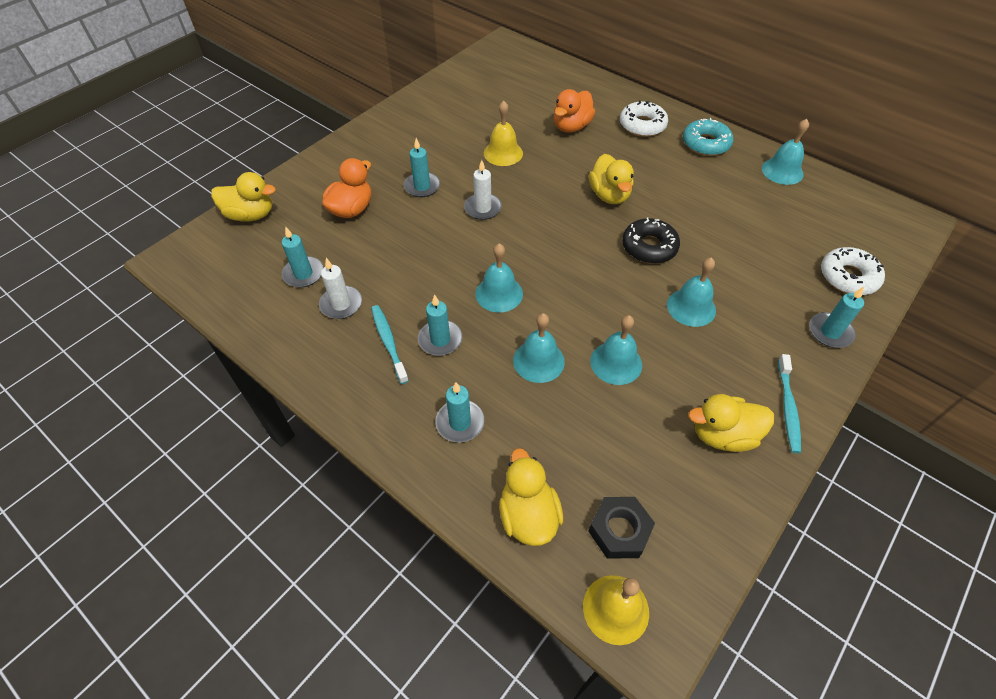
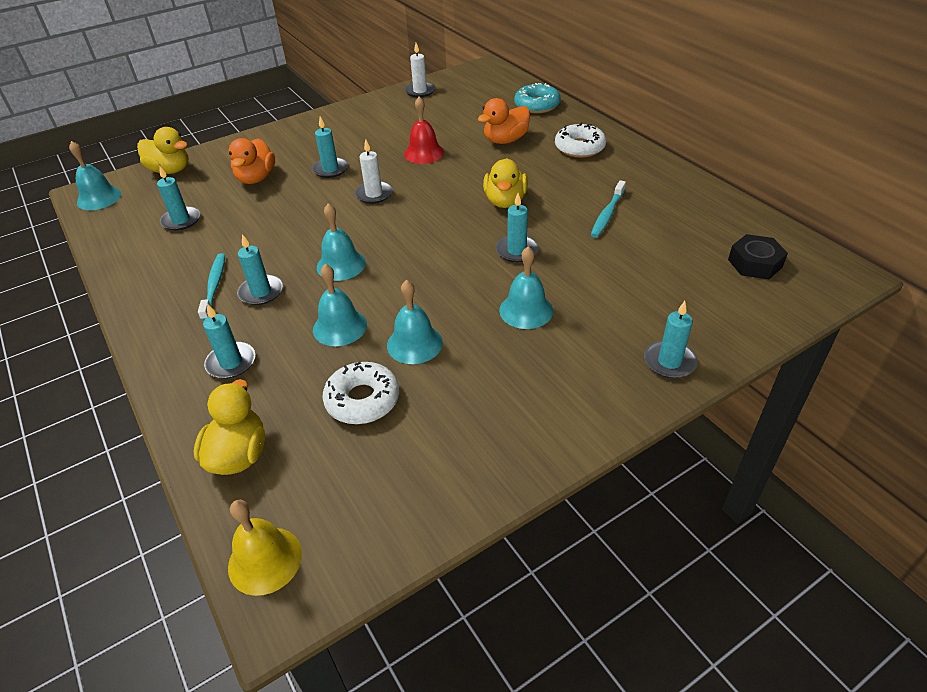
camera: 20 degrees right, 10 degrees down
(341, 304) = (195, 249): white candle -> white candle (420, 91)
(351, 209) = (256, 178): orange duck -> orange duck turned 135 degrees clockwise
(503, 153) = (424, 153): yellow bell -> red bell
(619, 530) = (317, 491): black nut -> black nut (755, 263)
(649, 247) = (516, 251): black donut -> turquoise candle
(705, 144) = (638, 171): turquoise donut -> turquoise donut (537, 105)
(722, 435) = (483, 431): yellow duck -> none
(782, 171) = (709, 206): turquoise bell -> turquoise bell (99, 198)
(788, 407) = (573, 422): turquoise toothbrush -> turquoise toothbrush (607, 214)
(848, 277) = (725, 314): white donut -> white donut (362, 400)

